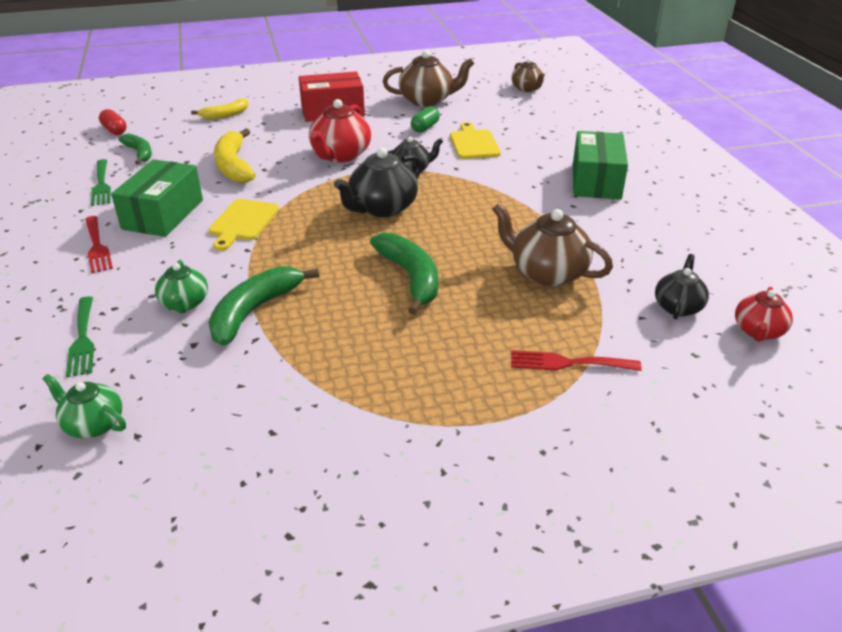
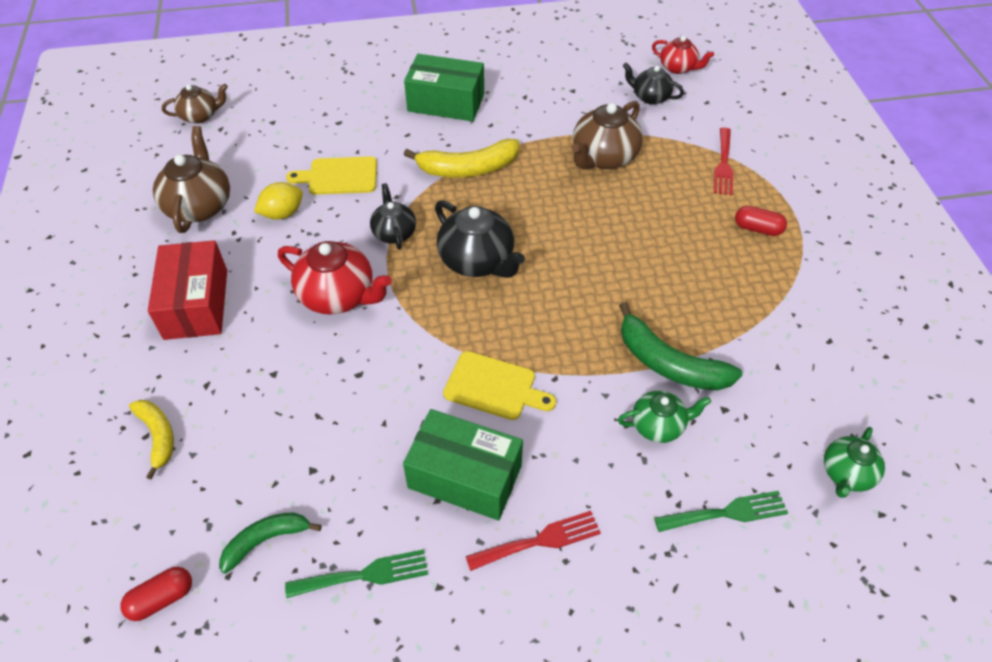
camera: 85 degrees left, 15 degrees up
(233, 166) = (341, 409): yellow banana -> yellow banana (468, 168)
(411, 278) = (611, 245): green banana -> none
(425, 127) = (282, 213): green capsule -> yellow lemon
(454, 385) = (757, 229): none -> red capsule

